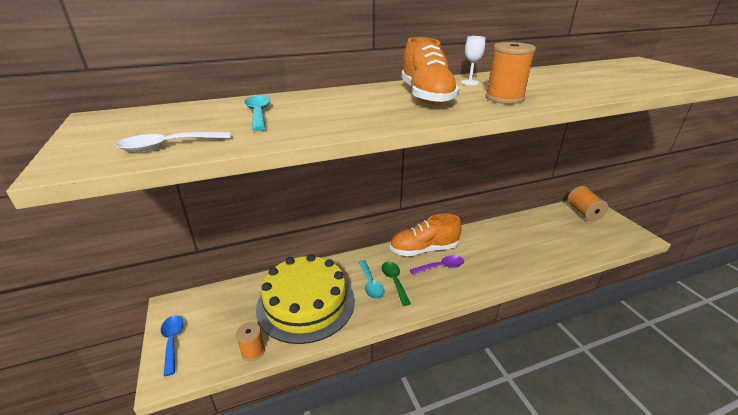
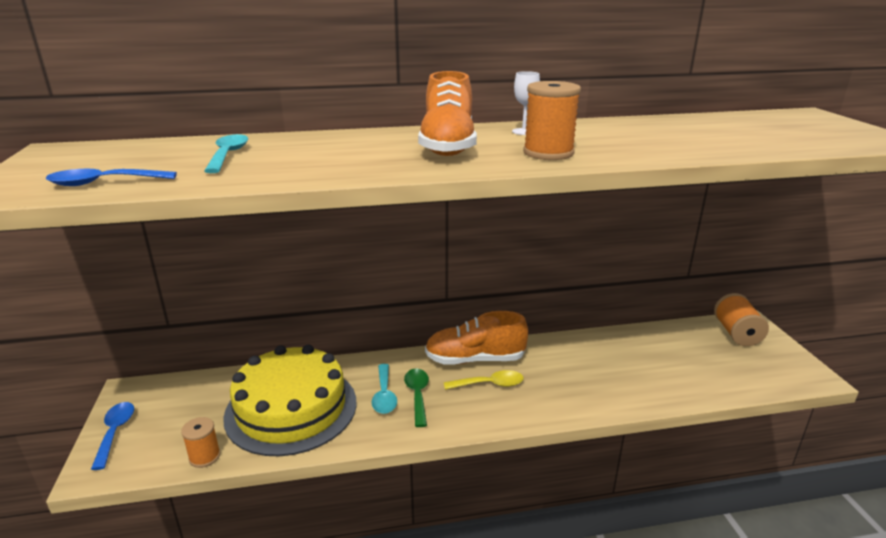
camera: 10 degrees right, 5 degrees down
(168, 146) = (104, 183): white spoon -> blue spoon
(441, 267) = (489, 384): purple spoon -> yellow spoon

